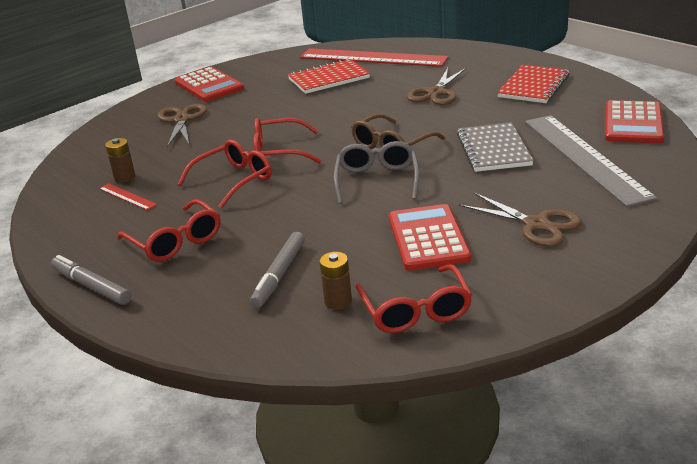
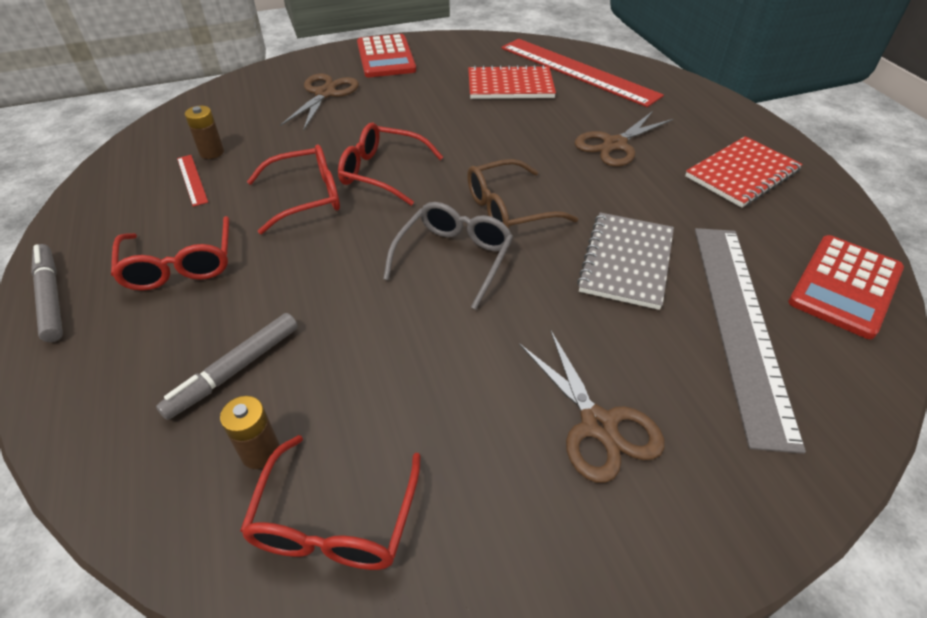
camera: 20 degrees right, 15 degrees up
(428, 238) = (444, 386): red calculator -> none

